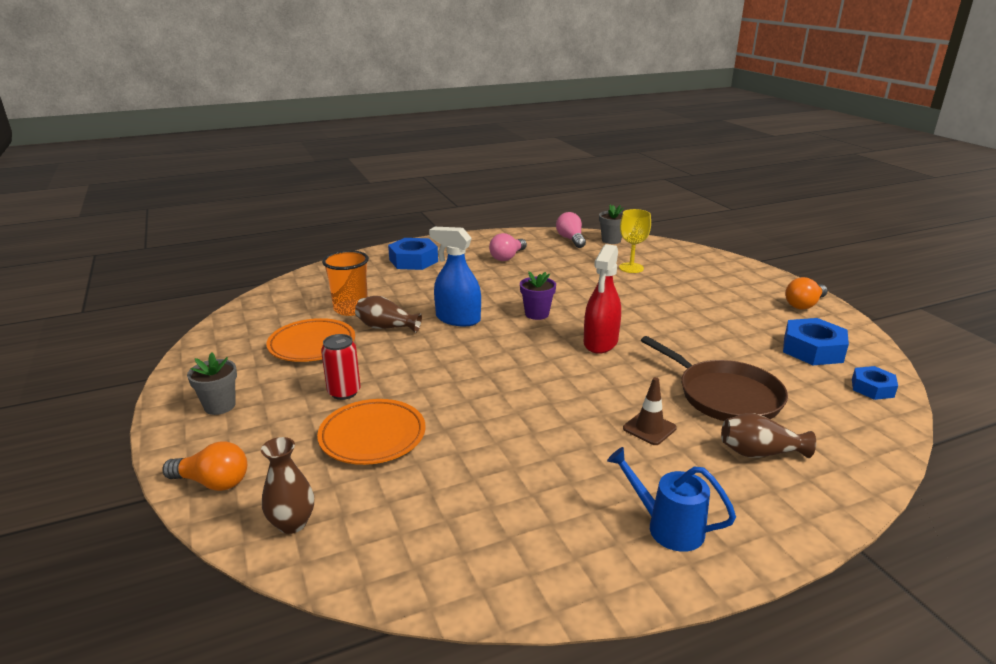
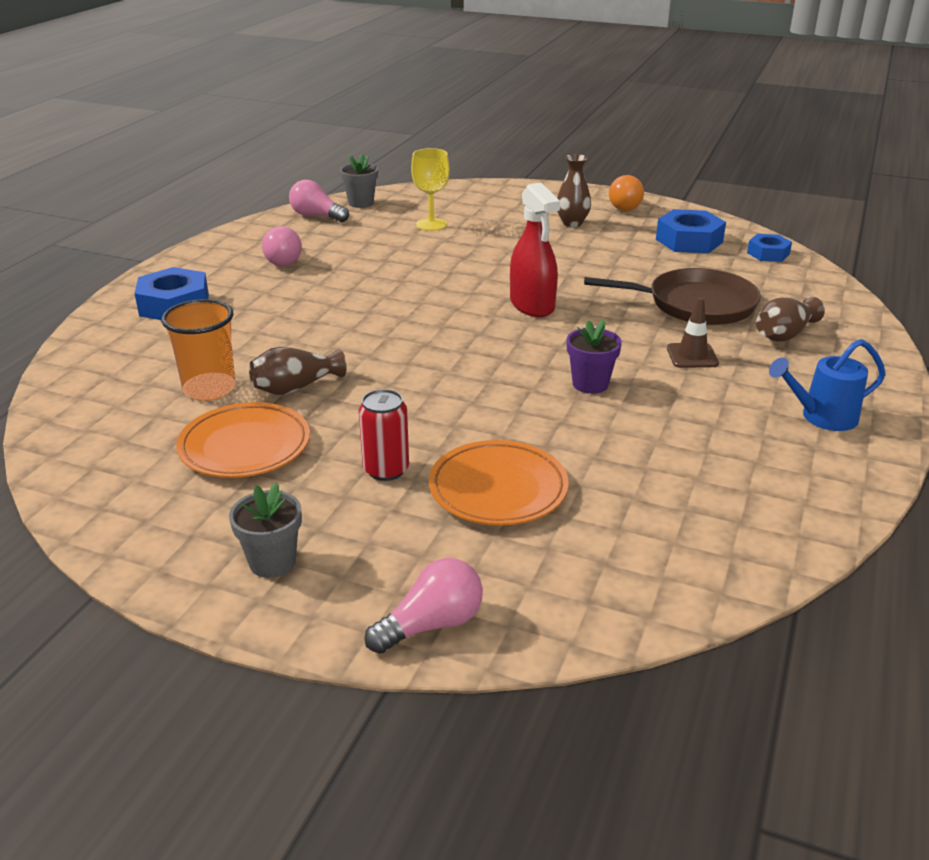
camera: 45 degrees left, 5 degrees up
(213, 482) = (431, 625): orange light bulb -> pink light bulb
(292, 523) = (580, 599): brown vase -> brown vase (572, 223)
(458, 319) = (357, 344): blue spray bottle -> none
(537, 314) = (427, 304): purple flower pot -> purple flower pot (590, 384)

